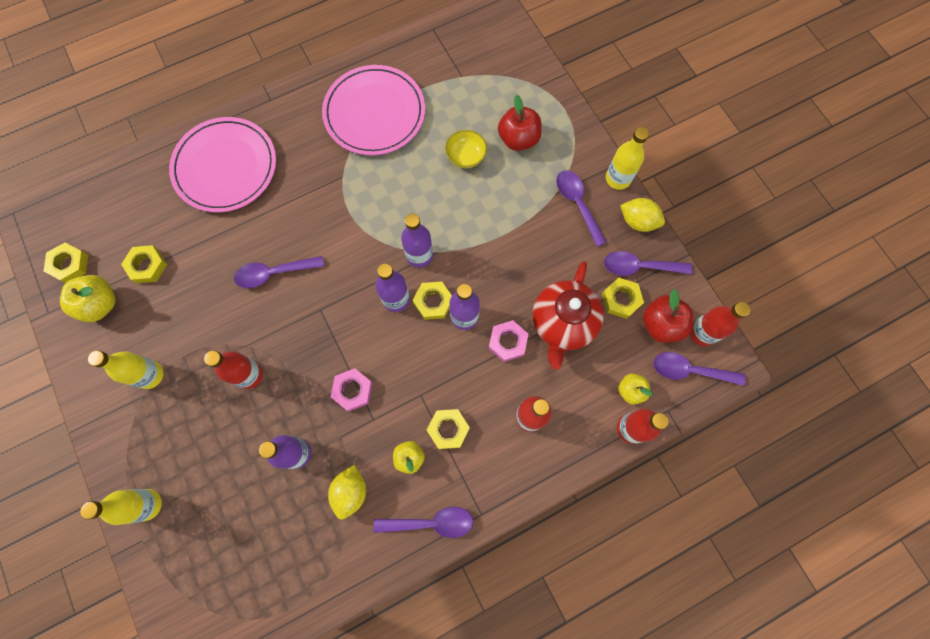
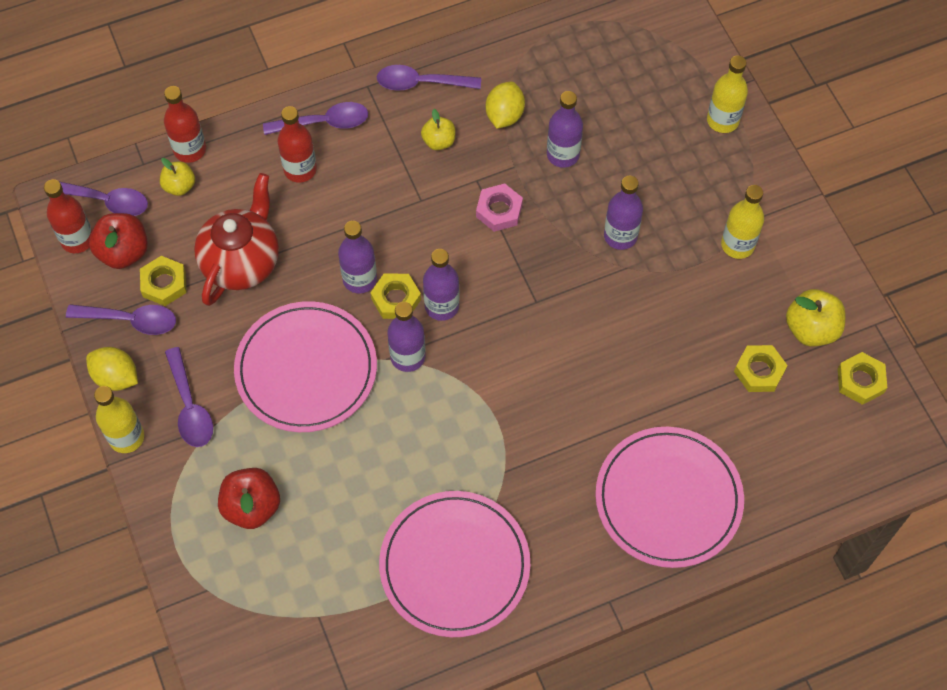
camera: 175 degrees left, 10 degrees down
(249, 375) = (620, 236): red bottle -> purple bottle
(274, 273) = (595, 349): purple spoon -> purple spoon (324, 123)
(448, 429) = (393, 164): yellow nut -> none
(466, 156) = (330, 486): yellow bowl -> none
(496, 239) = (306, 369): none -> pink plate
(507, 342) = (311, 247): pink nut -> none

